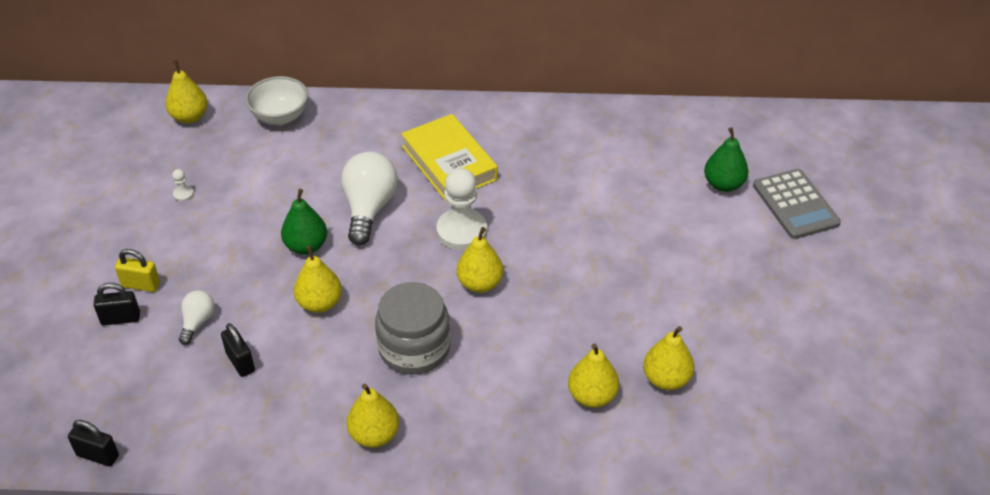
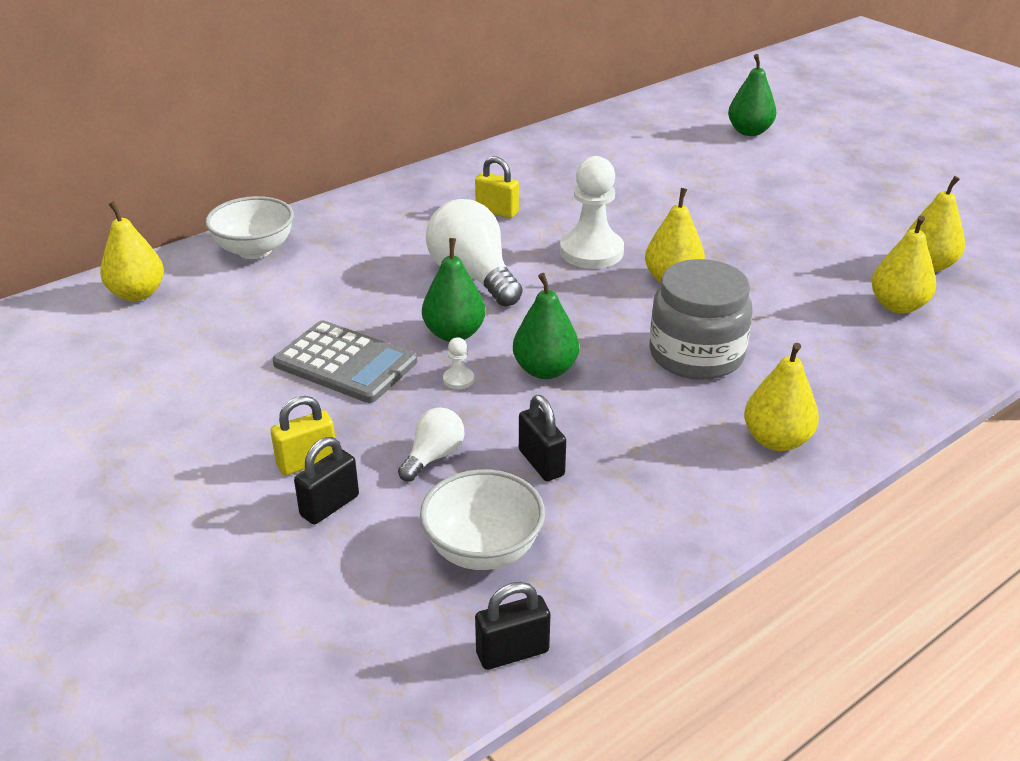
camera: 40 degrees left, 10 degrees down
(152, 393) = (483, 549): none -> white bowl
(183, 194) = (234, 359): white pawn -> white pawn (458, 379)
(197, 322) = (434, 456): white light bulb -> white light bulb turned 60 degrees clockwise
(240, 362) = (541, 463): black padlock -> black padlock turned 45 degrees clockwise
(320, 303) = (545, 370): yellow pear -> green pear
(449, 163) = (497, 211): yellow book -> yellow padlock
(795, 204) = (819, 122): grey calculator -> grey calculator (345, 363)

